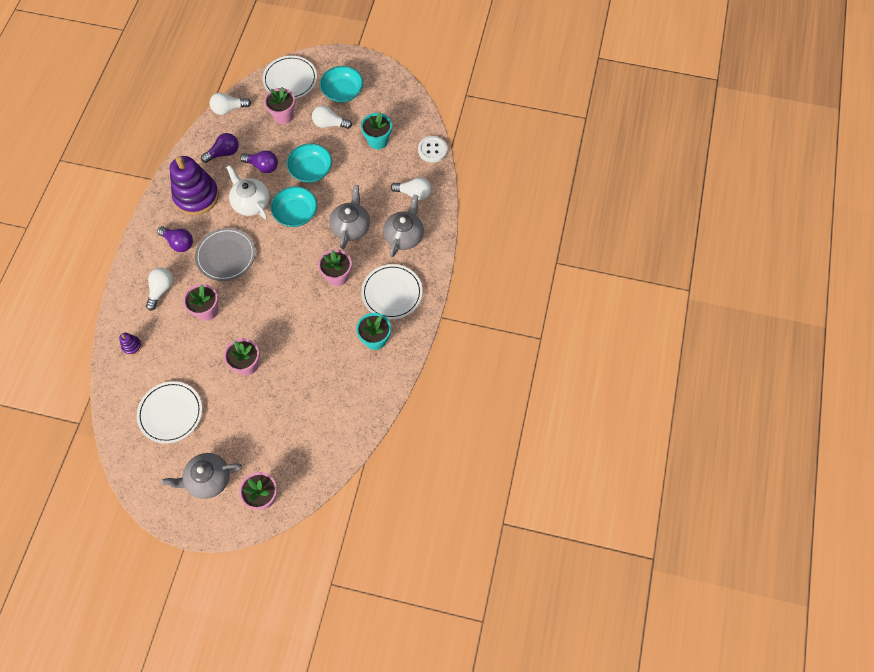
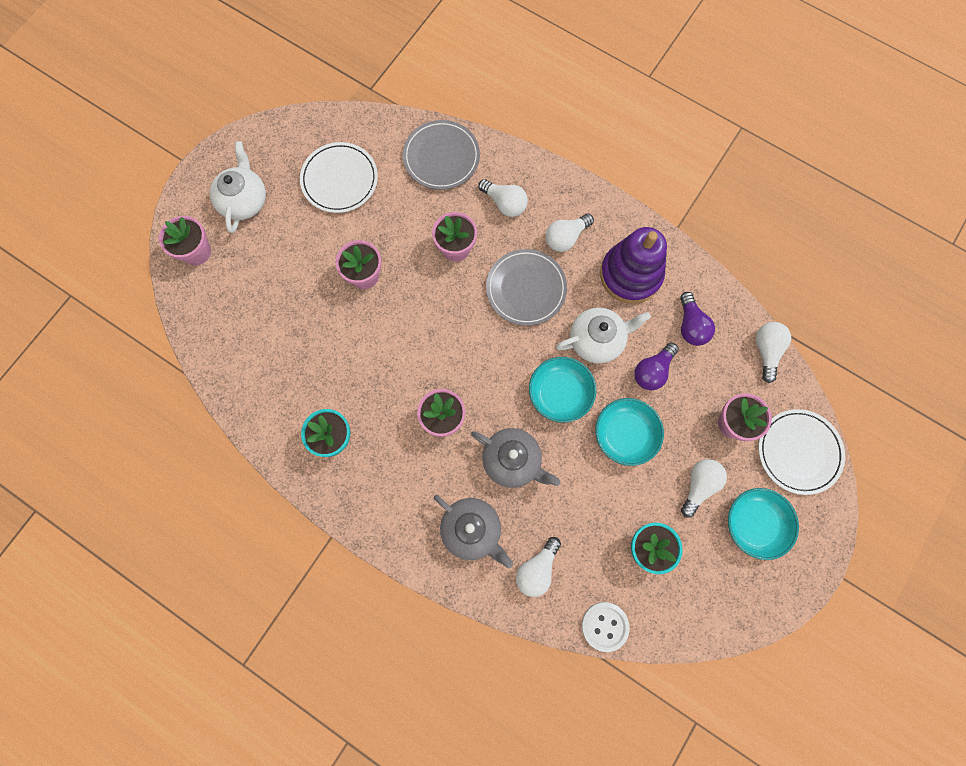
camera: 110 degrees right, 10 degrees up
(132, 346) = (441, 157): purple stacking toy -> grey plate
(178, 243) = (566, 237): purple light bulb -> white light bulb
(208, 479) = (244, 200): grey teapot -> white teapot
(392, 293) = (391, 482): white plate -> none

